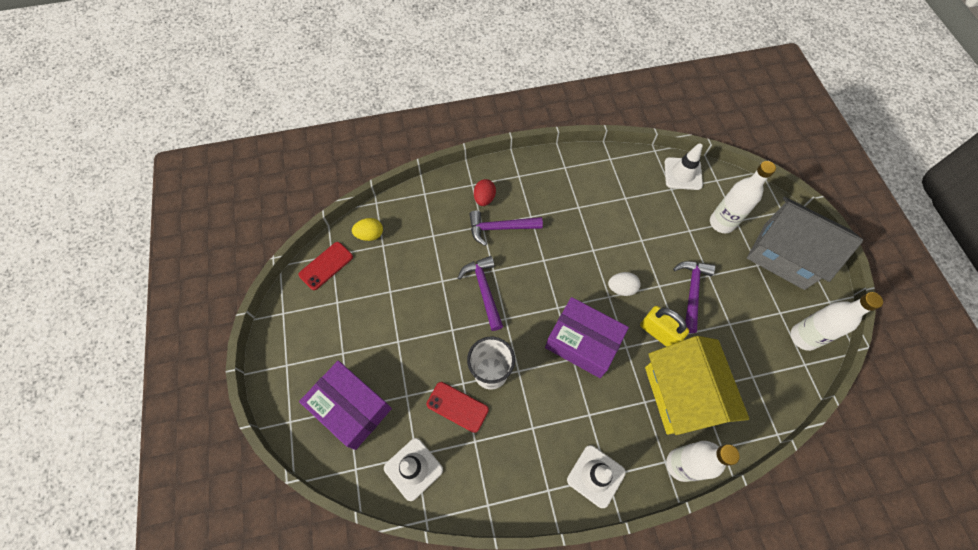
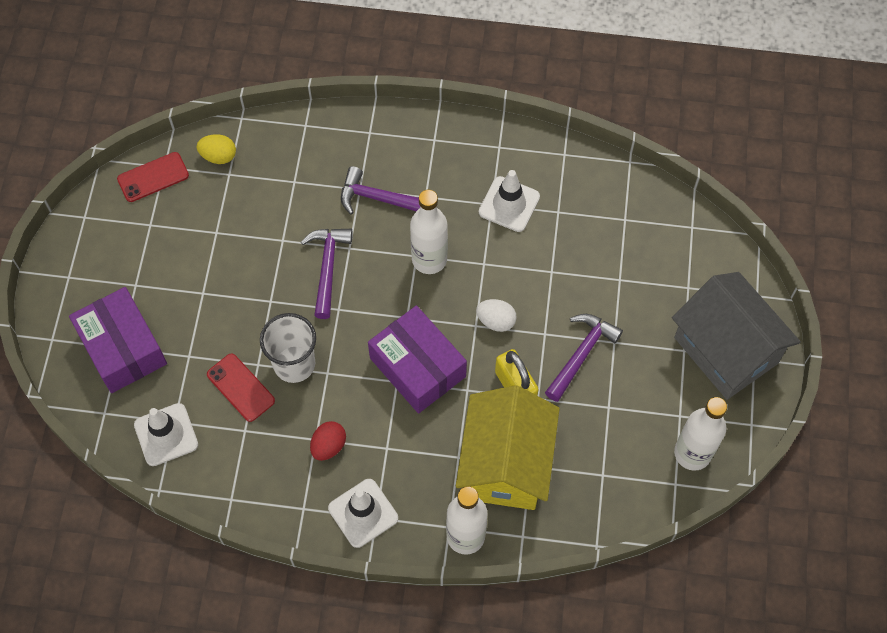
camera: 20 degrees right, 0 degrees up
(484, 198) = (377, 155): red egg -> red egg (328, 446)
(683, 174) = (650, 204): white traffic cone -> white traffic cone (509, 204)
(722, 223) = (667, 284): white bottle -> white bottle (429, 259)

